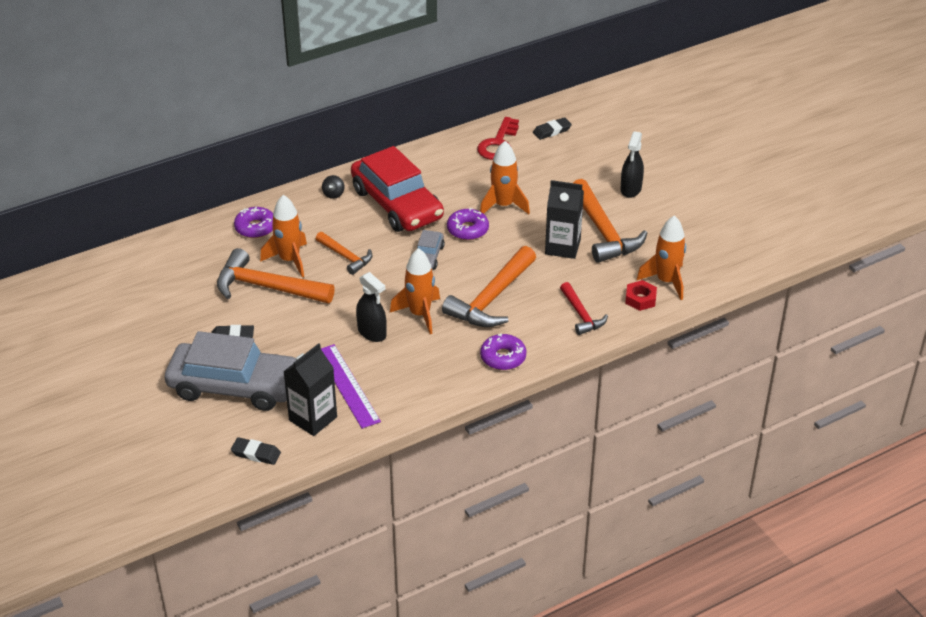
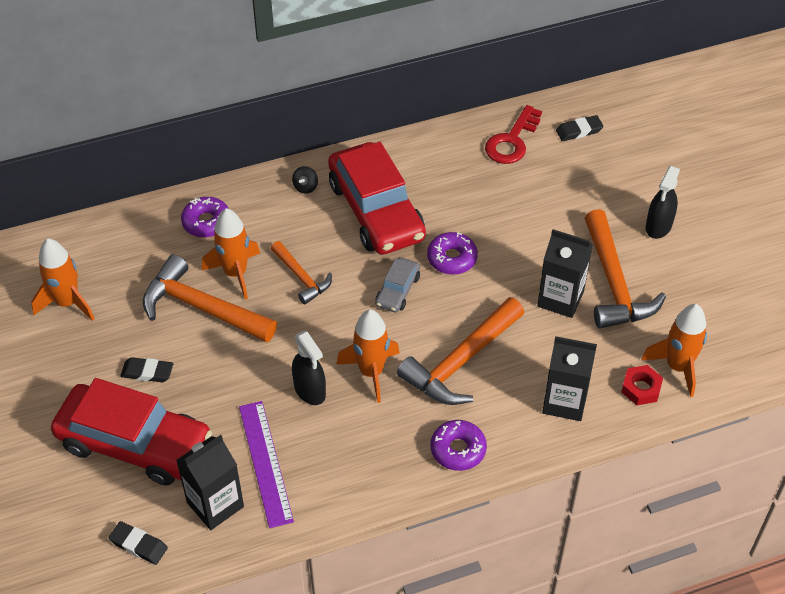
camera: 10 degrees right, 10 degrees up
(234, 386) = (134, 443): grey car -> red car
(503, 205) = (501, 229): orange rocket -> orange rocket (67, 303)
(581, 315) = (564, 401): red hammer -> black carton

